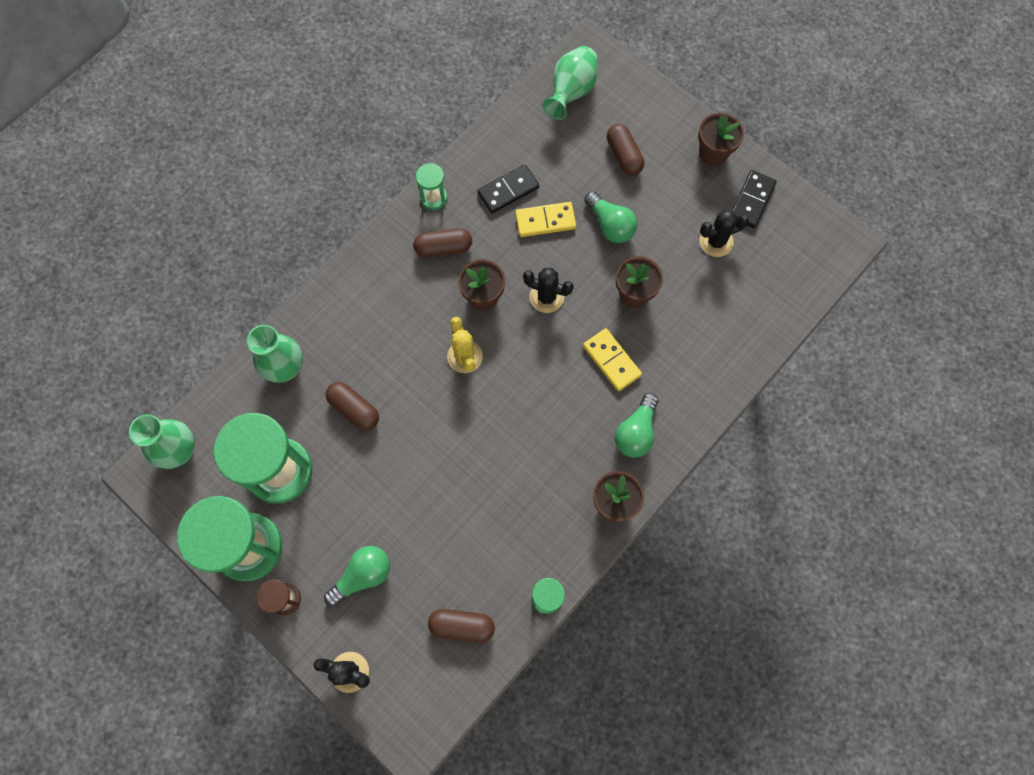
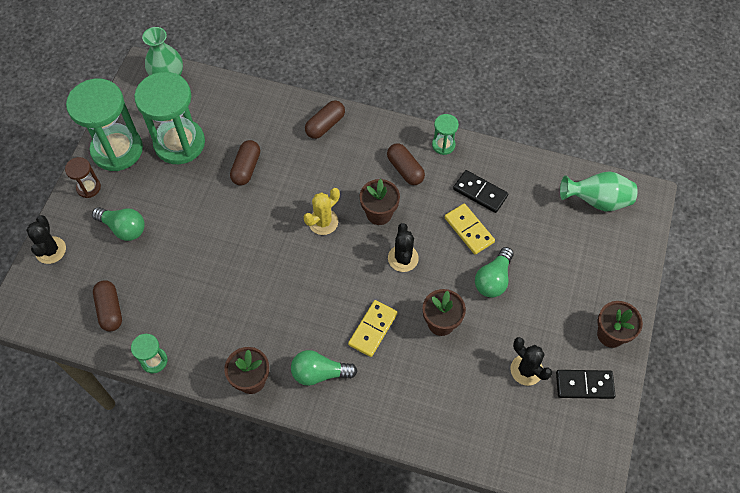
camera: 65 degrees right, 10 degrees down
(285, 368) = (257, 112): green vase -> none
(623, 156) = (563, 264): brown capsule -> brown capsule (325, 125)

